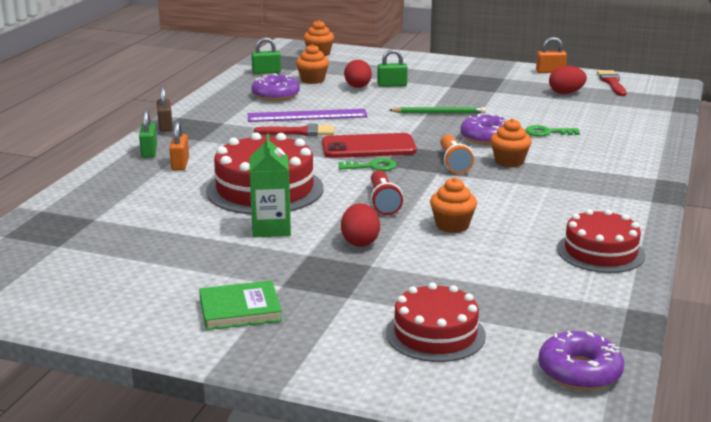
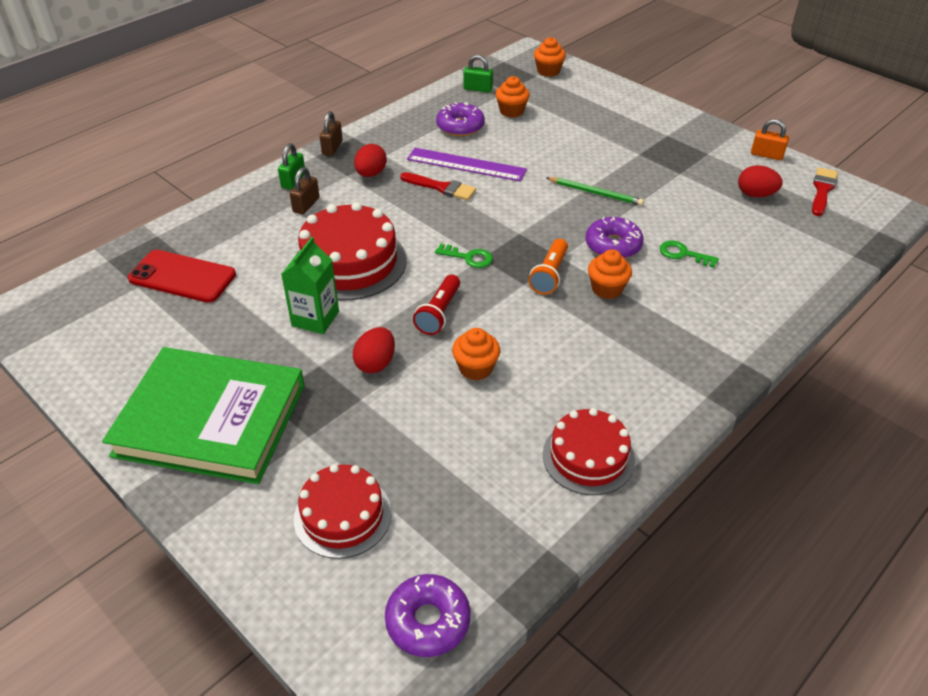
camera: 25 degrees right, 20 degrees up
(180, 164) = (306, 205): orange padlock -> brown padlock
(240, 309) = (211, 419): green book -> green book, size x2.22
(358, 87) = (546, 133): red egg -> red egg (371, 174)
(368, 147) = (487, 227): red phone -> red phone (182, 277)
(392, 85) = (582, 137): green padlock -> none

